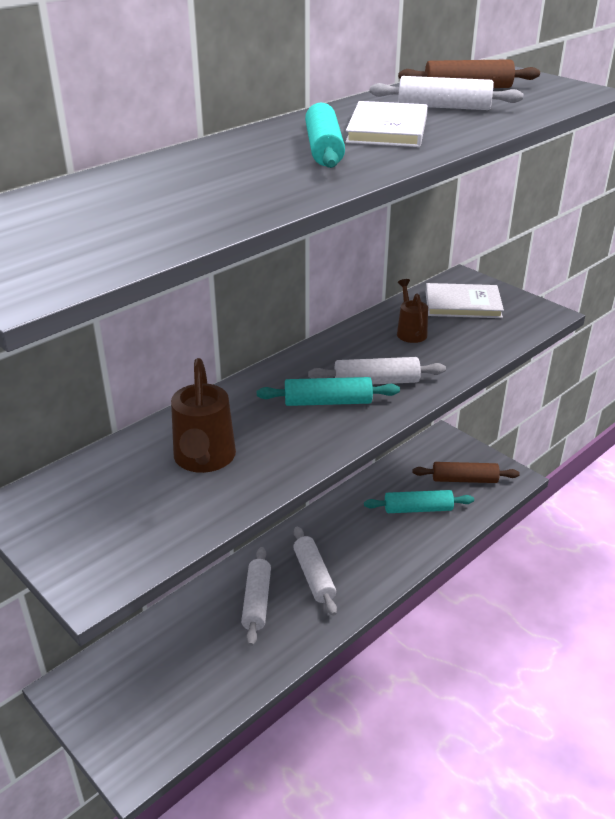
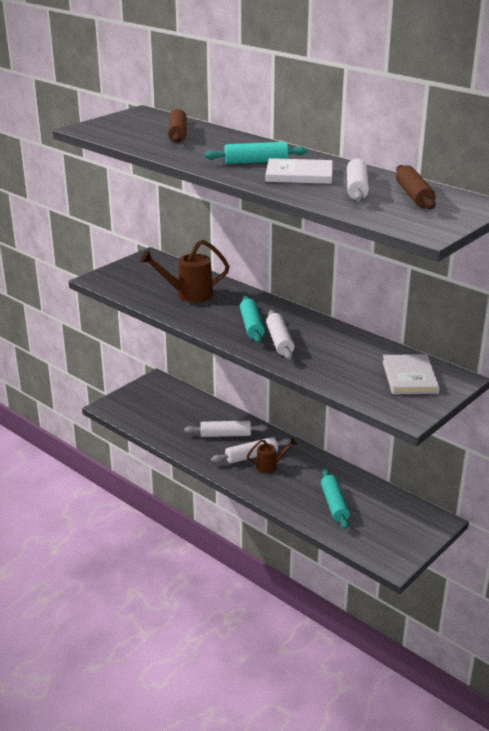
camera: 85 degrees right, 5 degrees down
(410, 332) = (353, 354): brown watering can -> brown watering can (270, 466)
(464, 479) = (380, 532): brown rolling pin -> brown rolling pin (177, 134)

